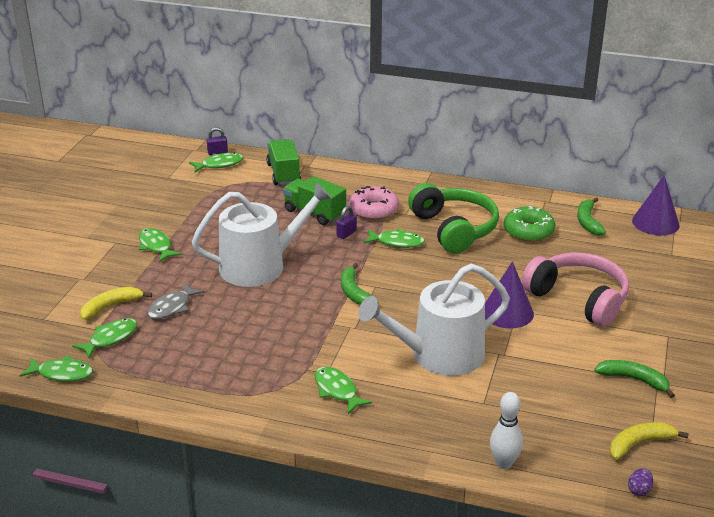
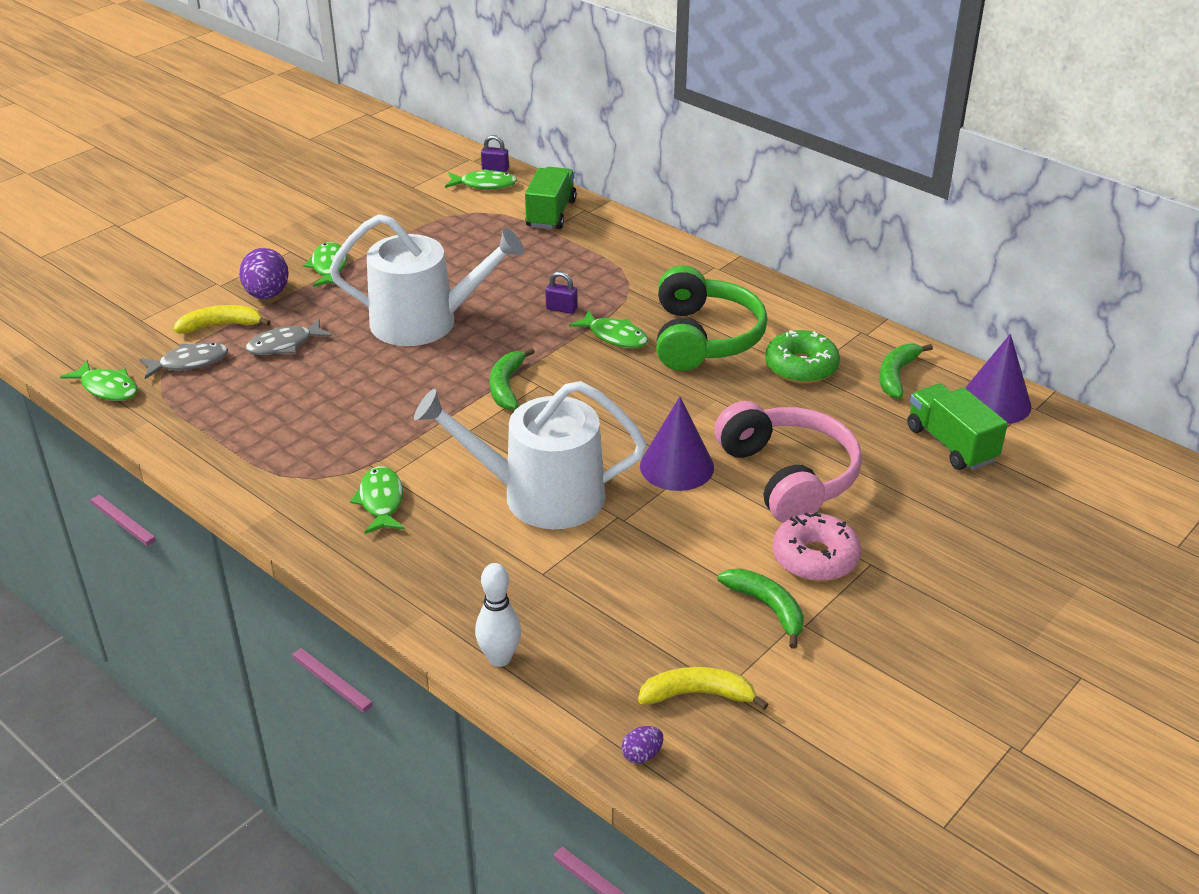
camera: 25 degrees right, 5 degrees up
(110, 338) = (189, 362): green fish -> grey fish
(127, 276) = (267, 295): none -> purple egg
(314, 213) = (545, 273): green truck -> green truck (951, 444)
(346, 233) = (561, 309): purple padlock -> purple padlock turned 45 degrees clockwise
(374, 210) = (621, 287): pink donut -> pink donut (815, 558)

